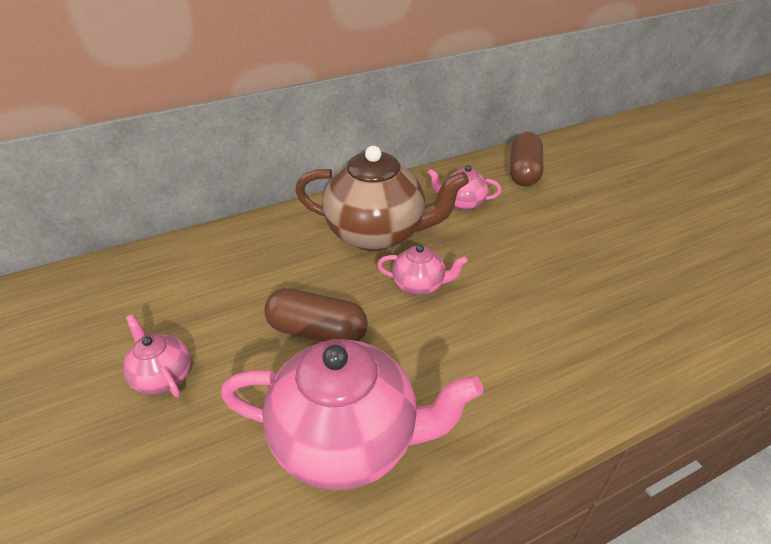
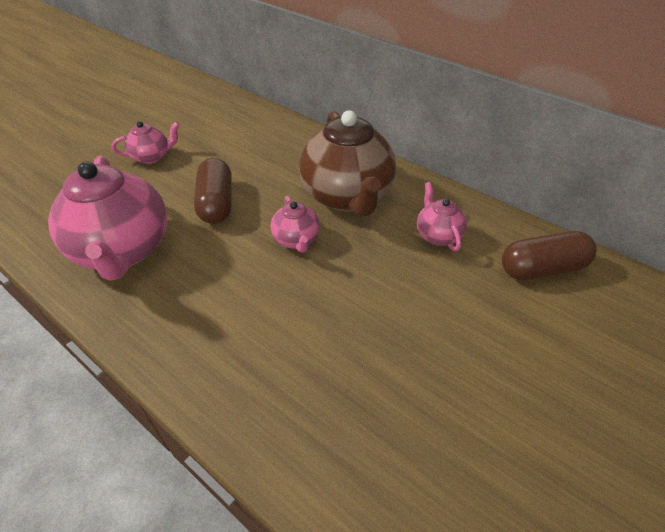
camera: 65 degrees right, 5 degrees up
(162, 376) = (152, 157): pink teapot -> pink teapot turned 45 degrees clockwise

